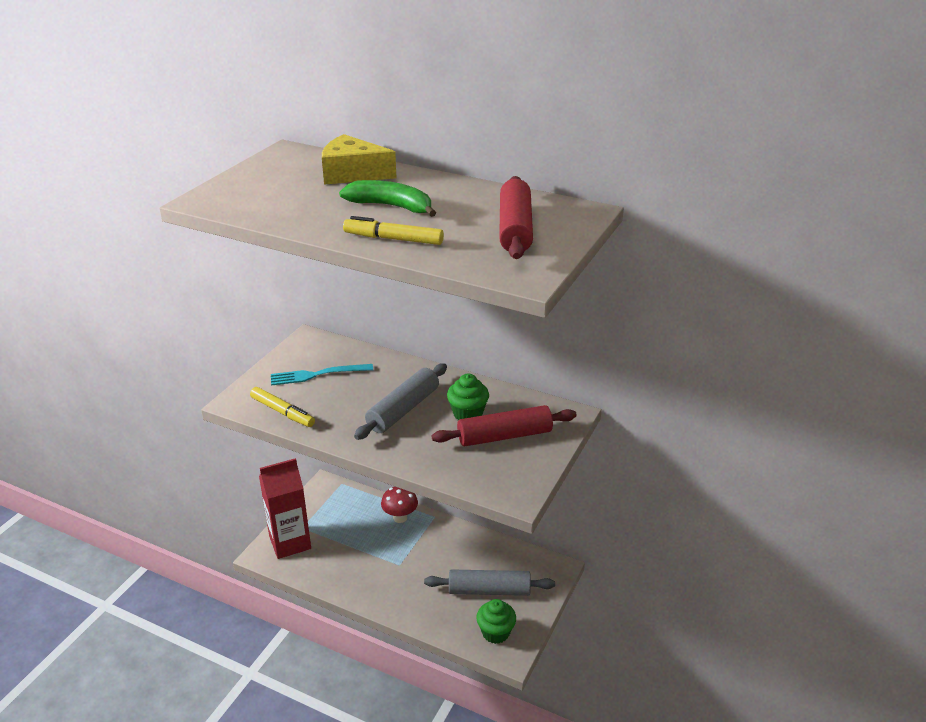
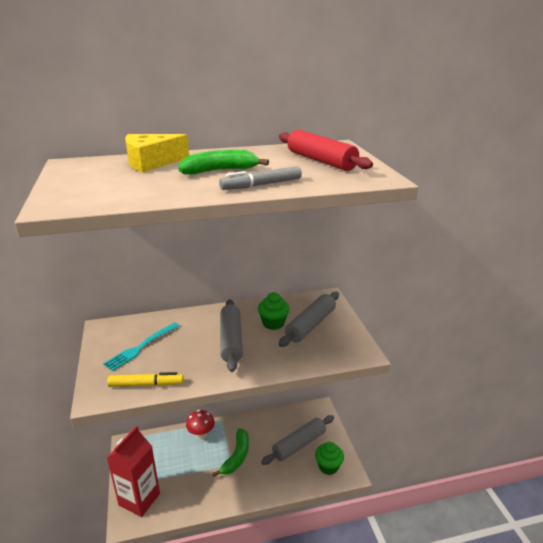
camera: 40 degrees left, 5 degrees down
(394, 239) = (262, 185): yellow marker -> grey marker
(412, 561) = (236, 456): none -> green banana
(504, 436) = (311, 325): red rolling pin -> grey rolling pin

